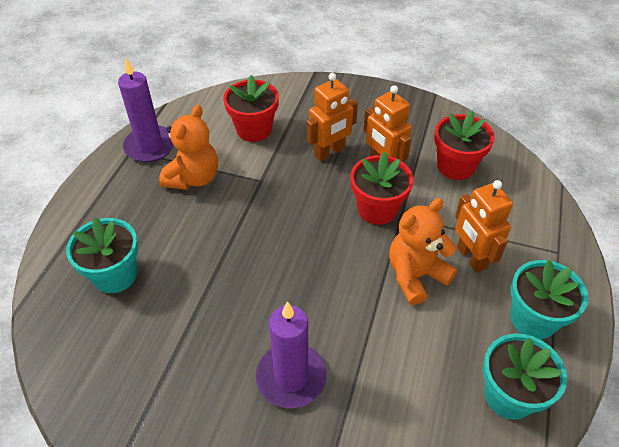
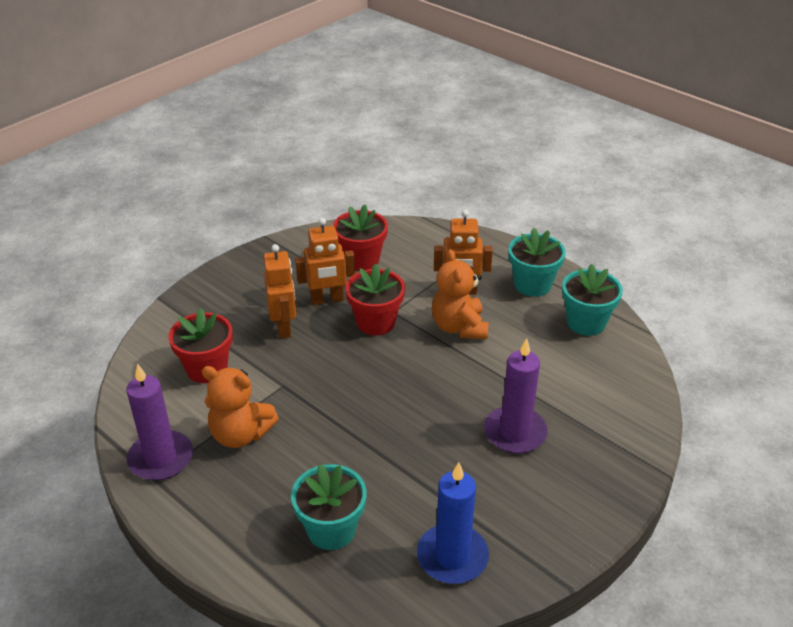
camera: 65 degrees left, 10 degrees down
(112, 376) = (452, 557): none -> blue candle
(193, 178) = (240, 434): orange teddy bear -> orange teddy bear turned 150 degrees clockwise

